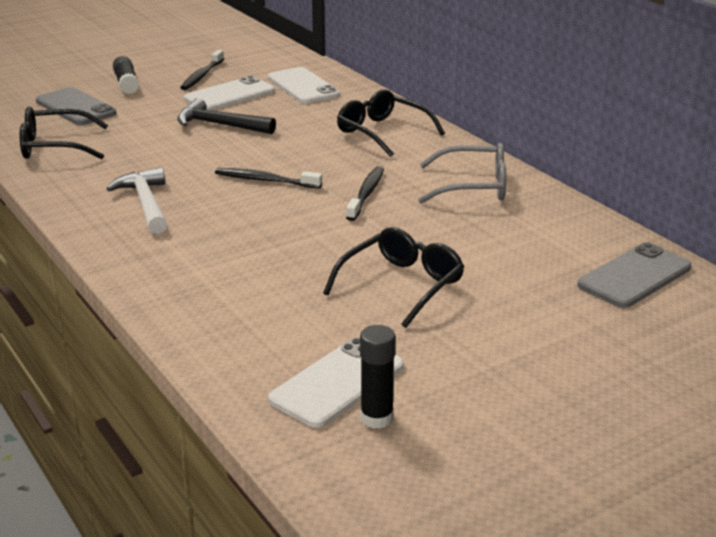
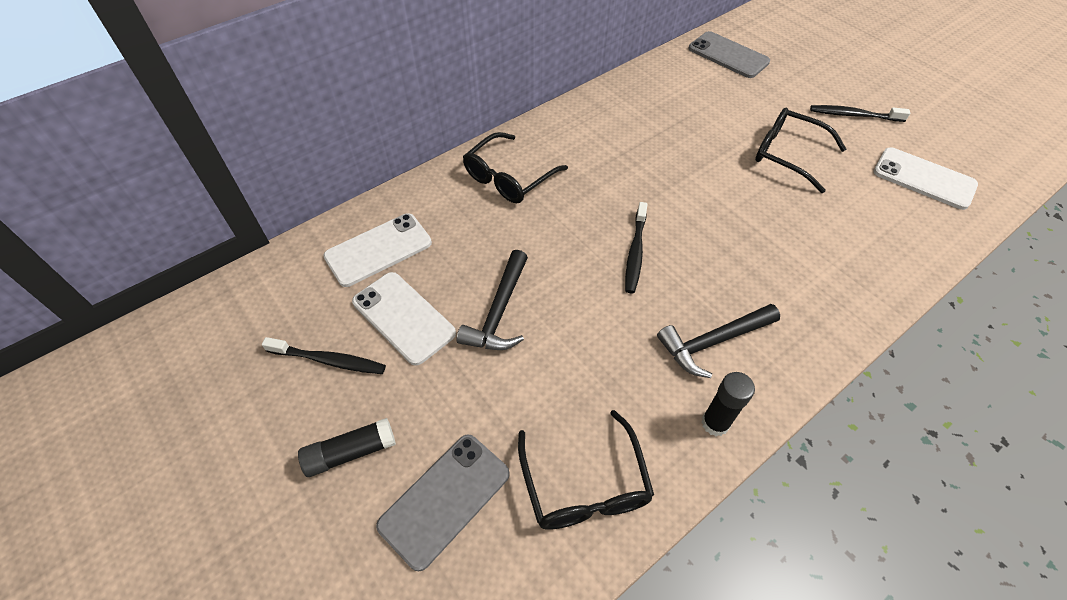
camera: 95 degrees left, 25 degrees up
(146, 203) = (713, 342): white hammer -> black hammer
(366, 194) = (645, 181): black toothbrush -> black toothbrush (853, 115)
(376, 418) = (947, 159): black glue stick -> black glue stick (715, 423)
(472, 186) = (615, 121): grey glasses -> none

